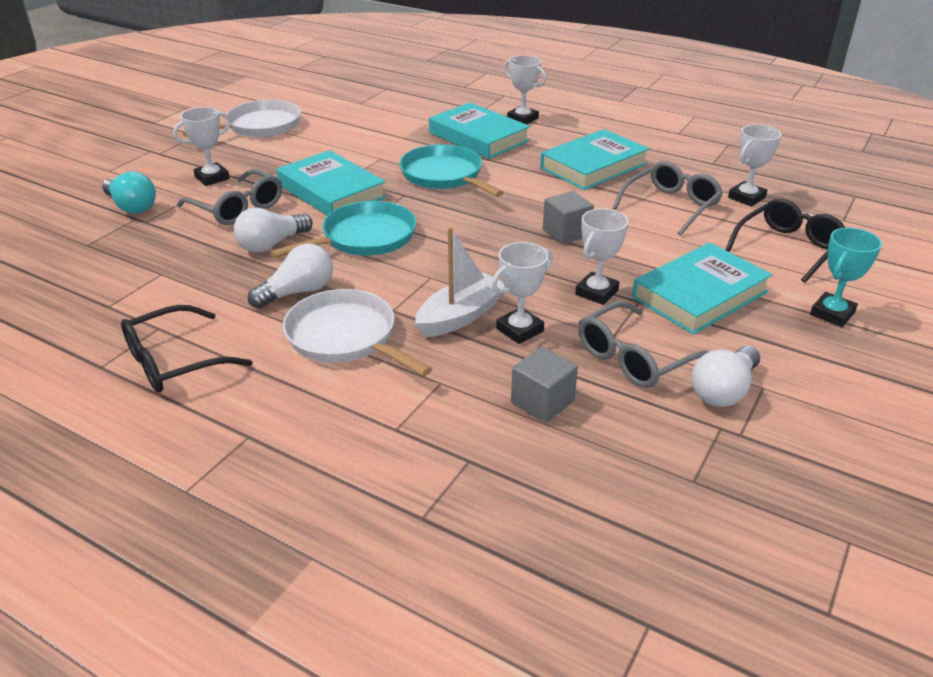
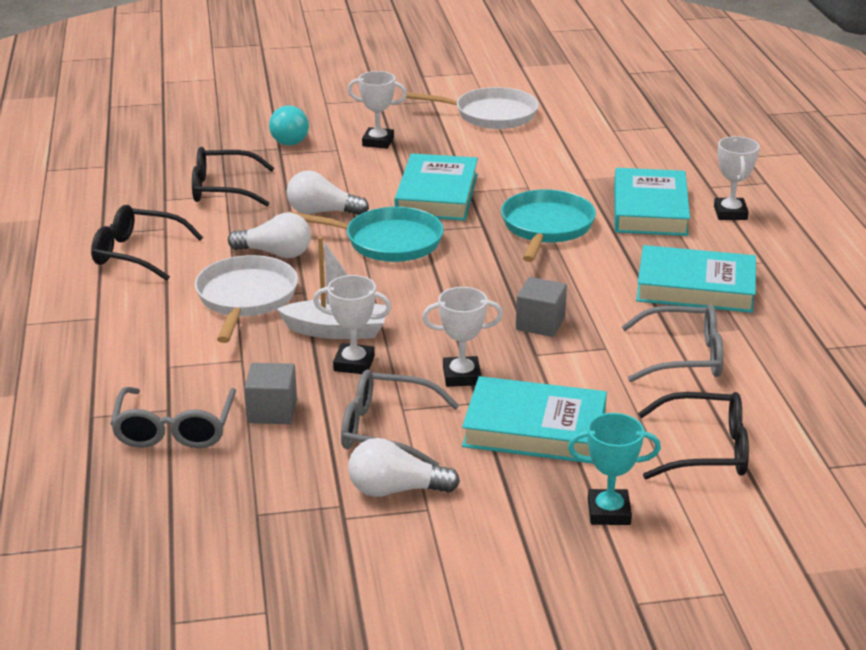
camera: 50 degrees right, 5 degrees down
(148, 271) = (223, 189): none -> black glasses
(238, 208) = (351, 174): grey glasses -> grey glasses (174, 429)
(746, 197) = (777, 393): white trophy -> none

